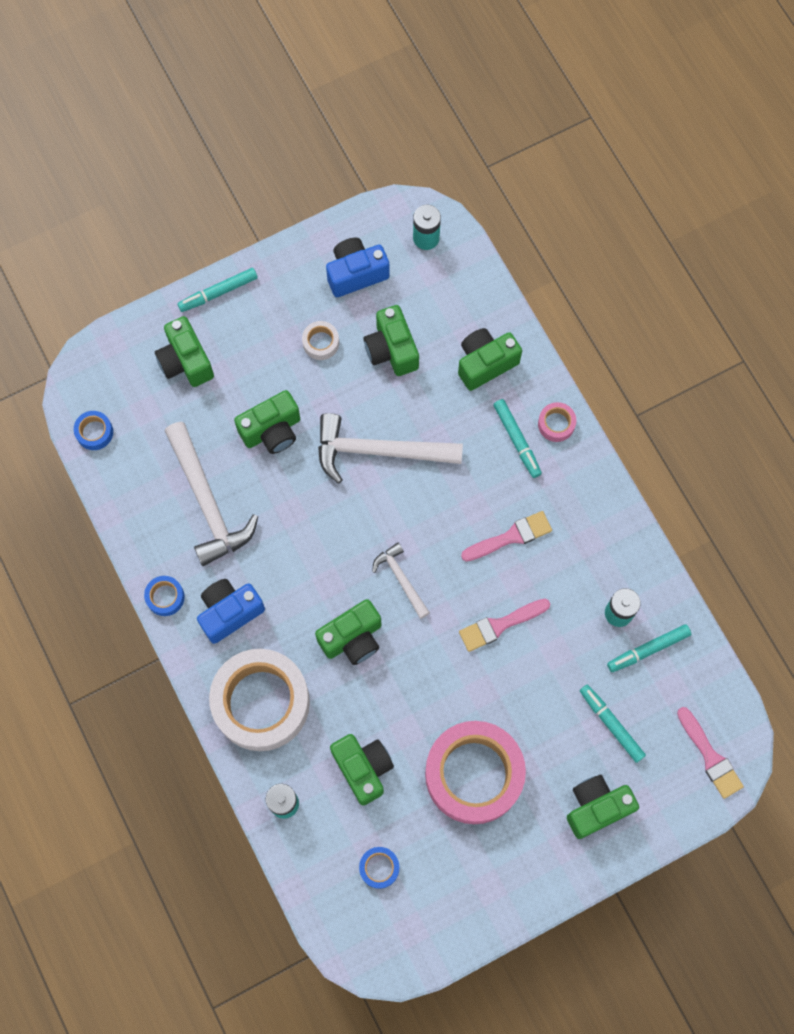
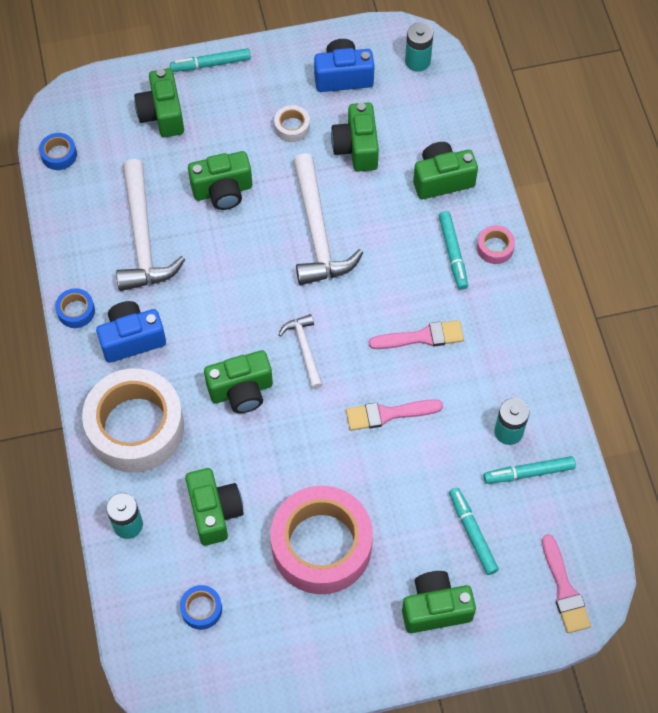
camera: 15 degrees right, 10 degrees down
(379, 451) = (317, 232): white hammer -> white hammer turned 120 degrees counterclockwise

